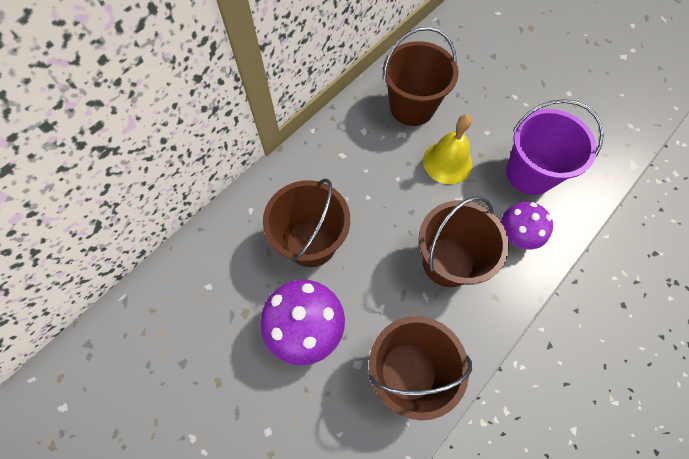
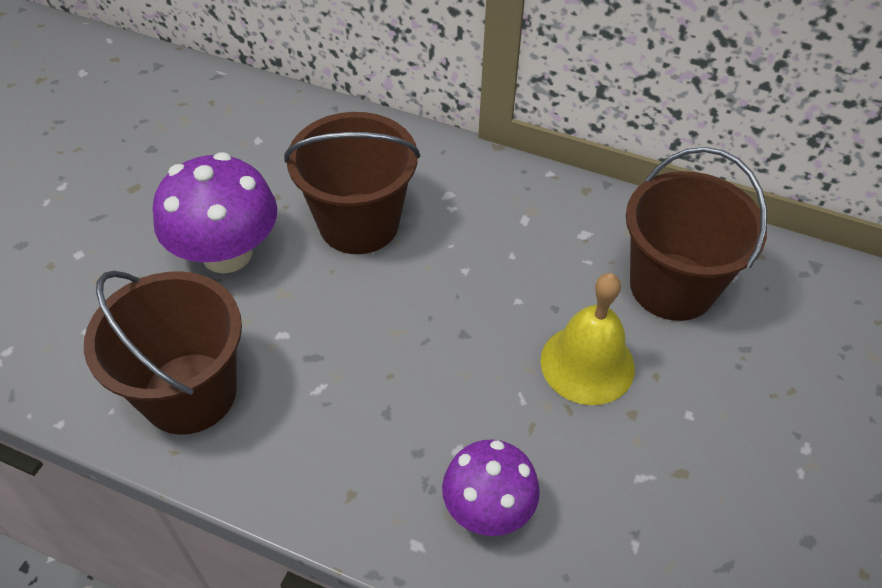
camera: 70 degrees right, 15 degrees down
(448, 262) = (392, 407): brown bucket -> none
(530, 173) = (636, 509): purple bucket -> none

